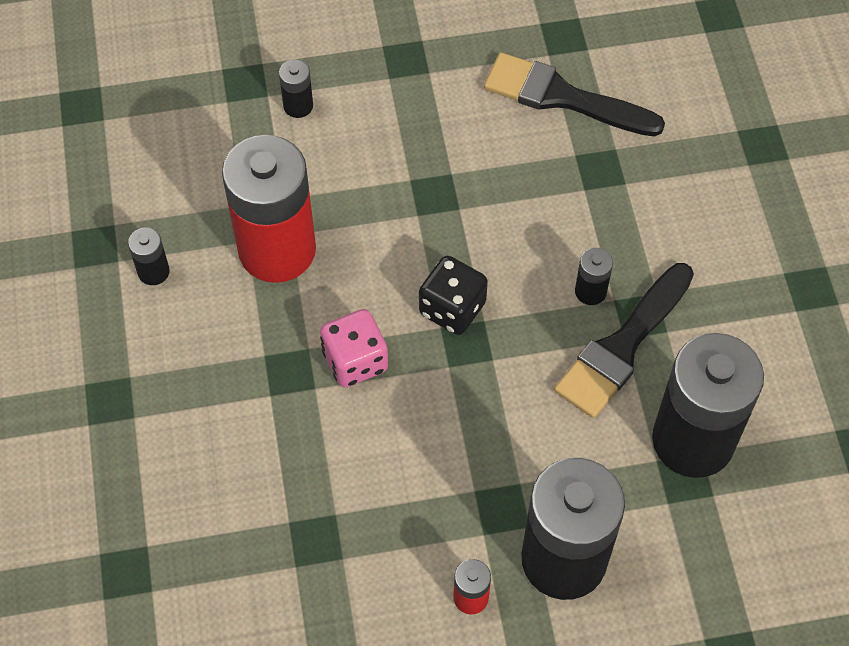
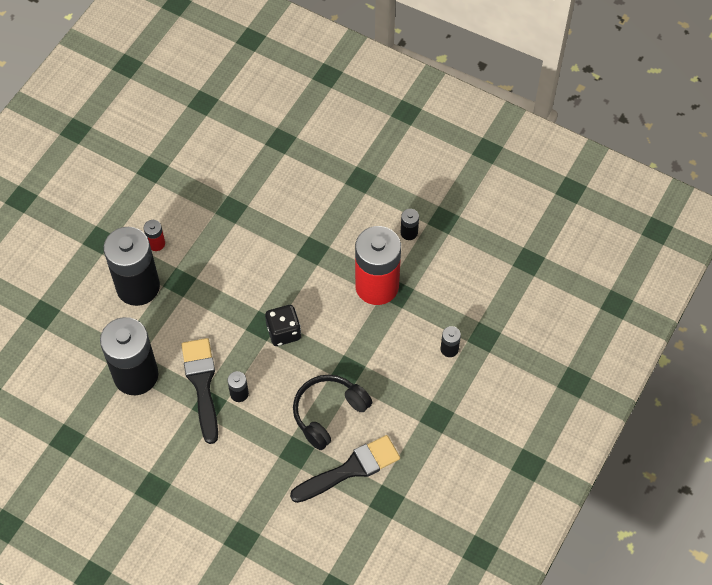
camera: 130 degrees right, 0 degrees up
(355, 361) = (294, 277): pink dice -> none
(515, 172) = (328, 413): none -> black headphones

